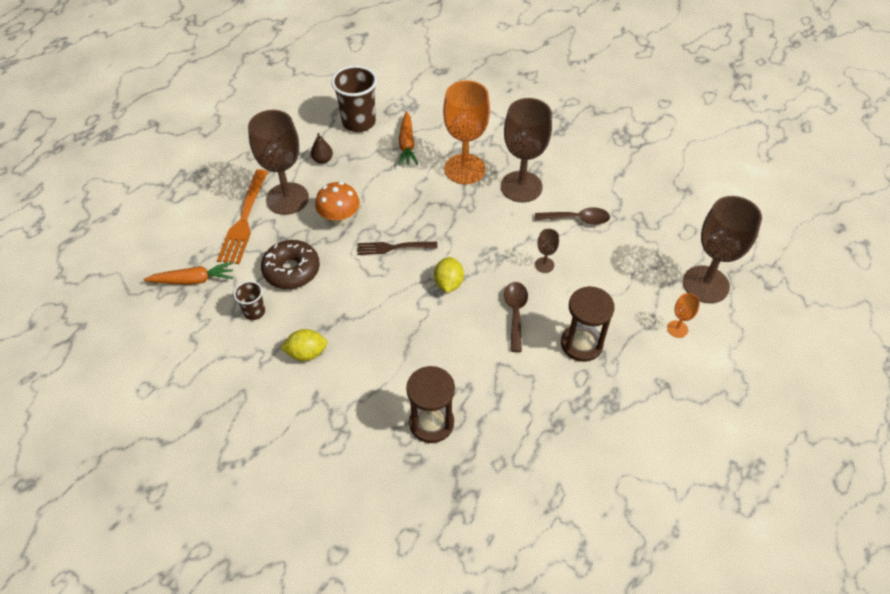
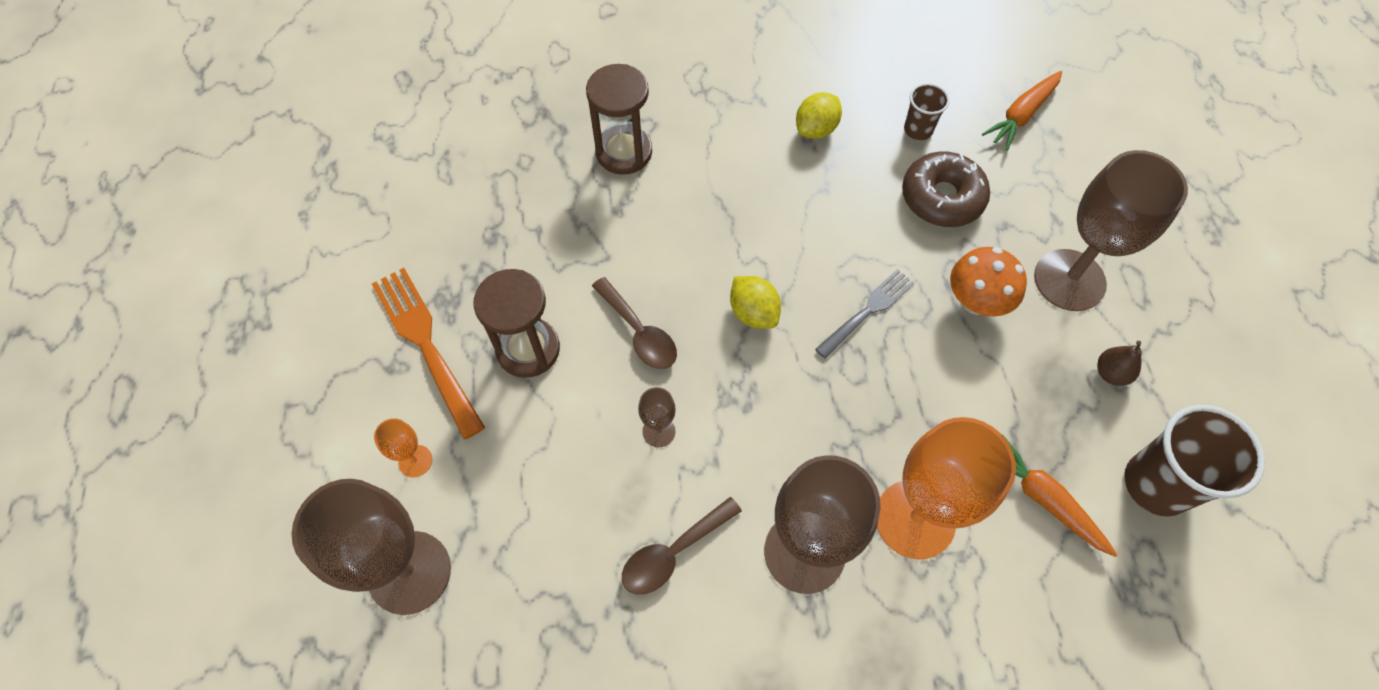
camera: 140 degrees right, 10 degrees up
(244, 220) = (1073, 215): orange fork -> orange fork (425, 344)
(393, 247) = (868, 311): brown fork -> grey fork

